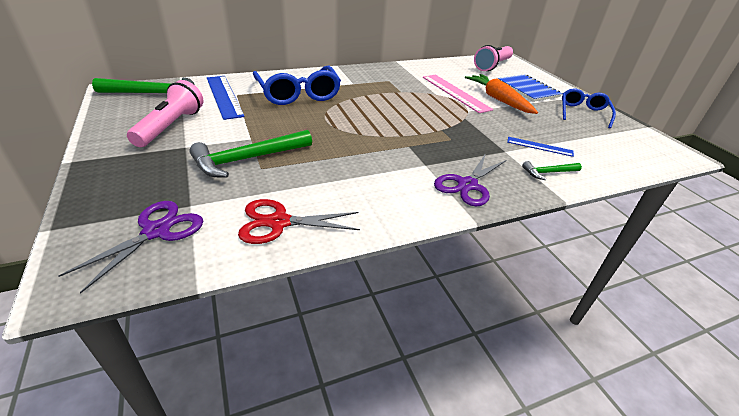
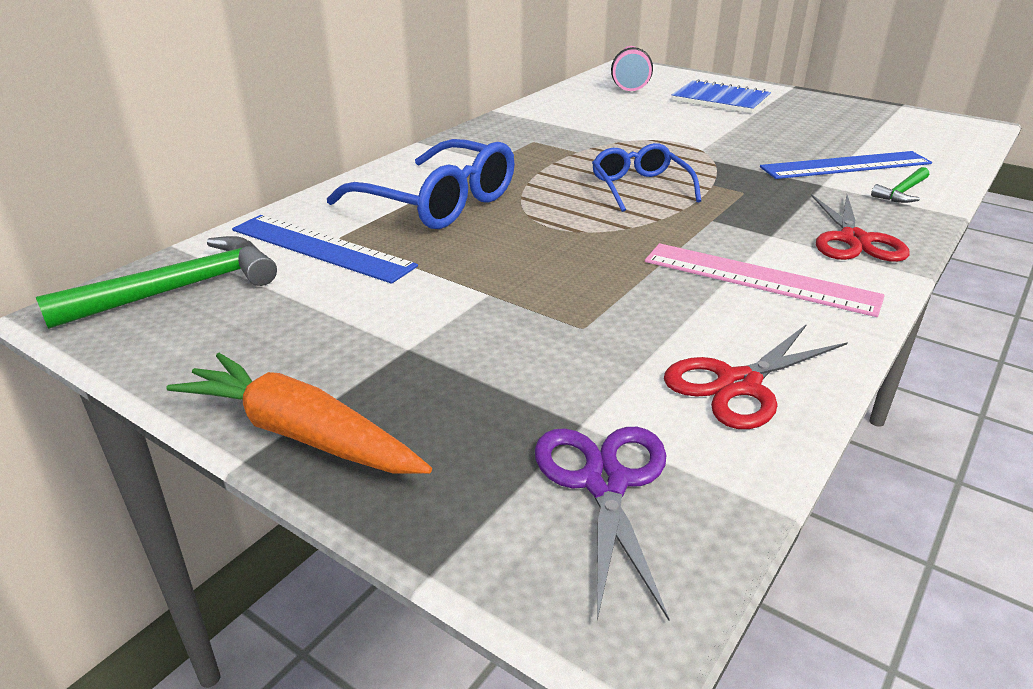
camera: 30 degrees left, 5 degrees down
(171, 126) = (320, 329): pink flashlight -> none
(248, 159) = (541, 324): green hammer -> none
(455, 93) = (647, 131): pink ruler -> pink ruler (759, 279)
(467, 185) = (854, 240): purple scissors -> red scissors
(498, 99) = (710, 123): orange carrot -> orange carrot (300, 434)
(539, 146) = (845, 165): blue ruler -> blue ruler, size x1.78
(583, 112) = (820, 110): blue glasses -> blue glasses (639, 187)

